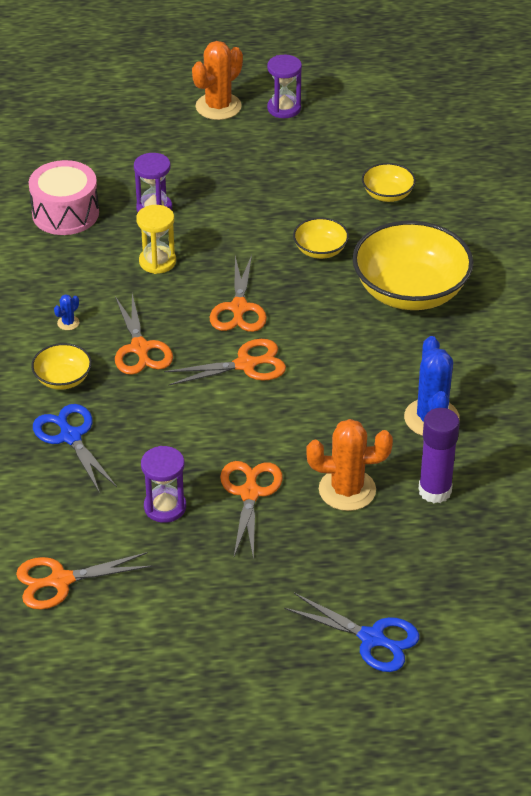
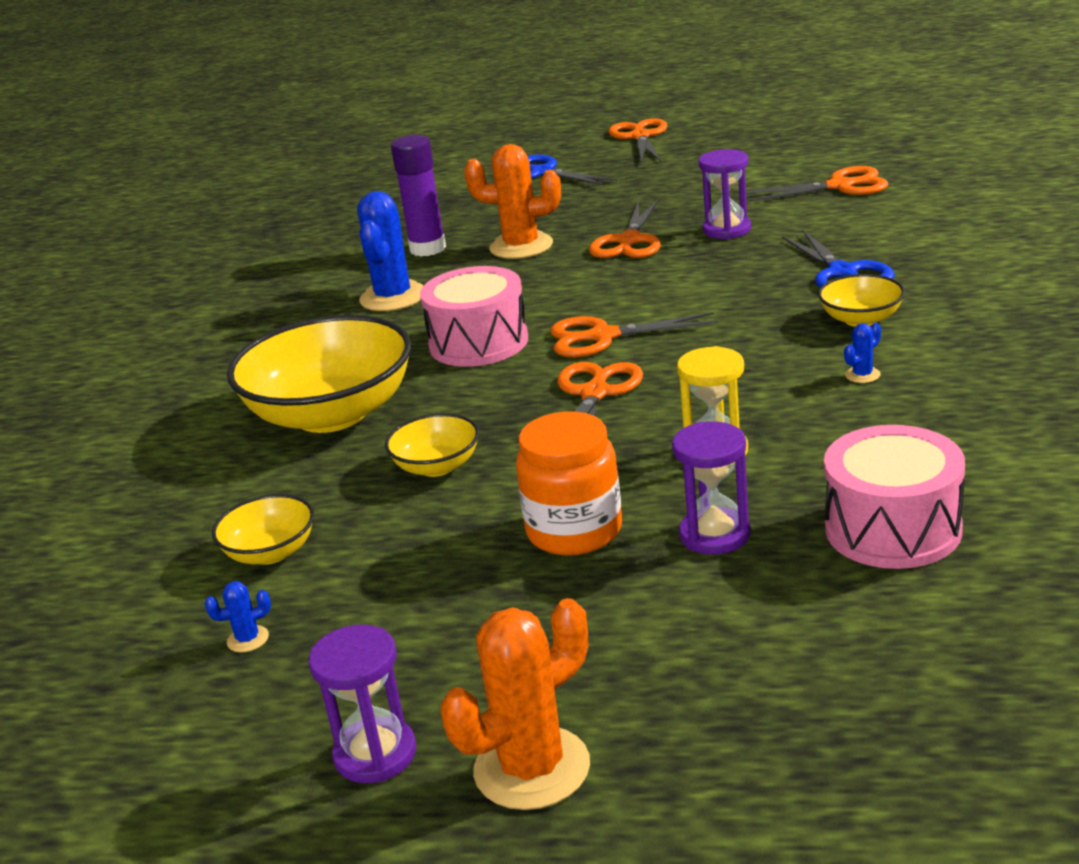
camera: 165 degrees left, 15 degrees down
(140, 348) = (750, 350): orange scissors -> orange scissors (640, 137)
(227, 209) = (574, 531): none -> orange jar
(337, 360) = (478, 343): none -> pink drum
(369, 151) = (248, 639): none -> blue cactus

